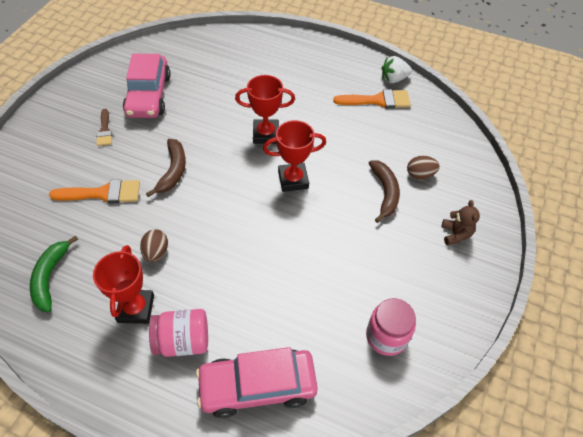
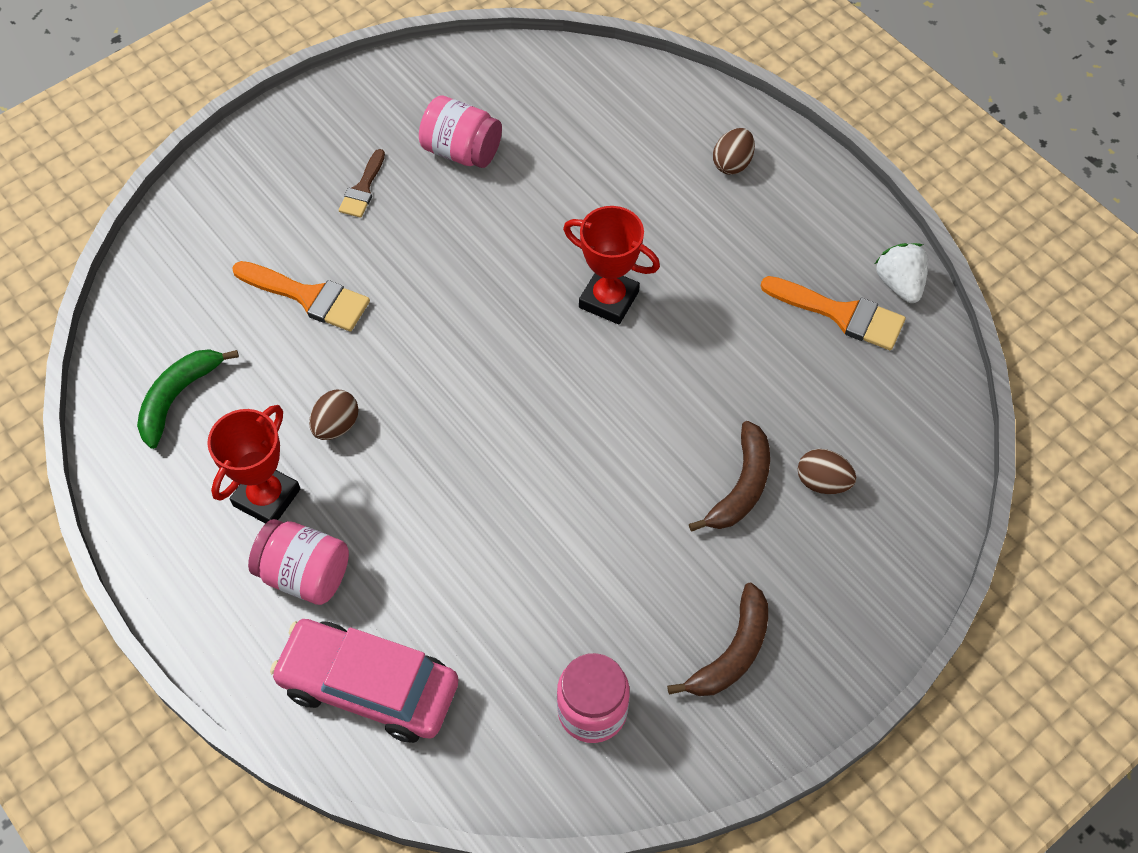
camera: 30 degrees right, 5 degrees up
(149, 95) = (462, 151): pink car -> pink jar
(173, 171) = (428, 303): brown banana -> brown banana (732, 652)
(286, 56) = (732, 163): none -> brown egg
(293, 180) = (605, 398): red trophy -> none
(393, 79) = (899, 284): white strawberry -> white strawberry turned 60 degrees clockwise
(455, 234) = (811, 609): brown teddy bear -> none

